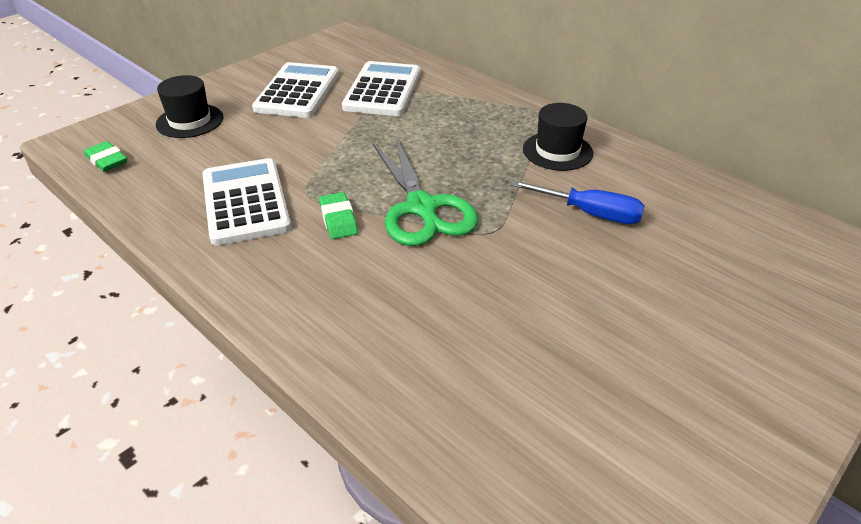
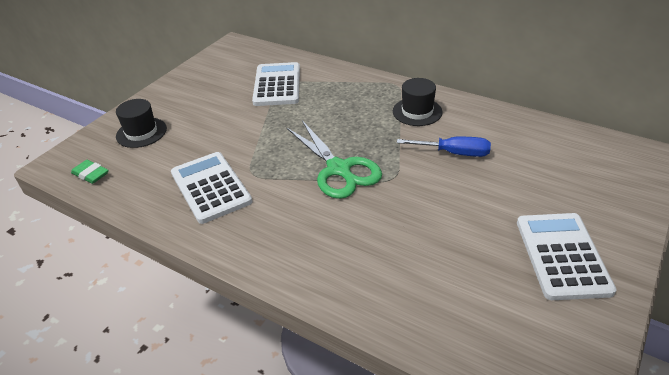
camera: 10 degrees left, 0 degrees up
(298, 91) = (214, 96): white calculator -> white calculator (562, 256)
(338, 219) = (283, 188): green eraser -> none

